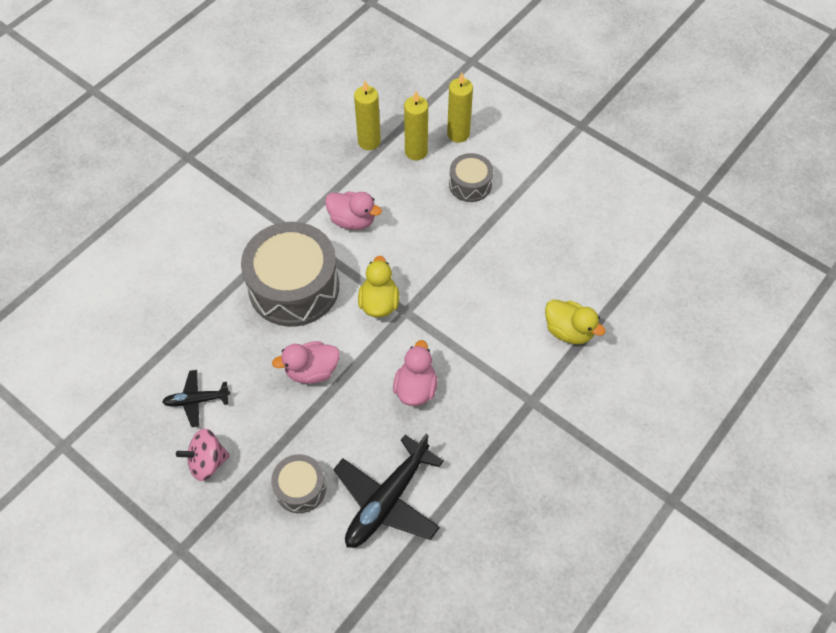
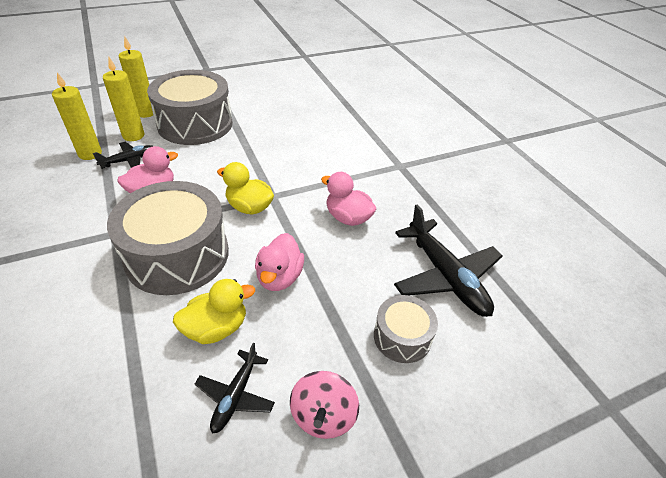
camera: 65 degrees left, 15 degrees down
(380, 175) = (129, 160): none -> black plane
(470, 184) = (195, 124): grey drum -> grey drum, size x1.98
(568, 331) = (356, 130): yellow duck -> yellow duck (216, 328)

